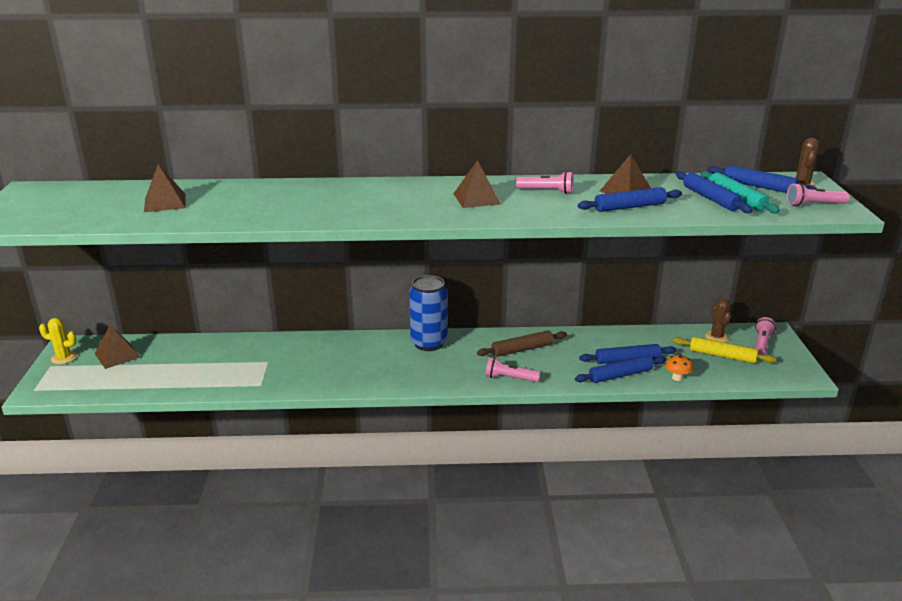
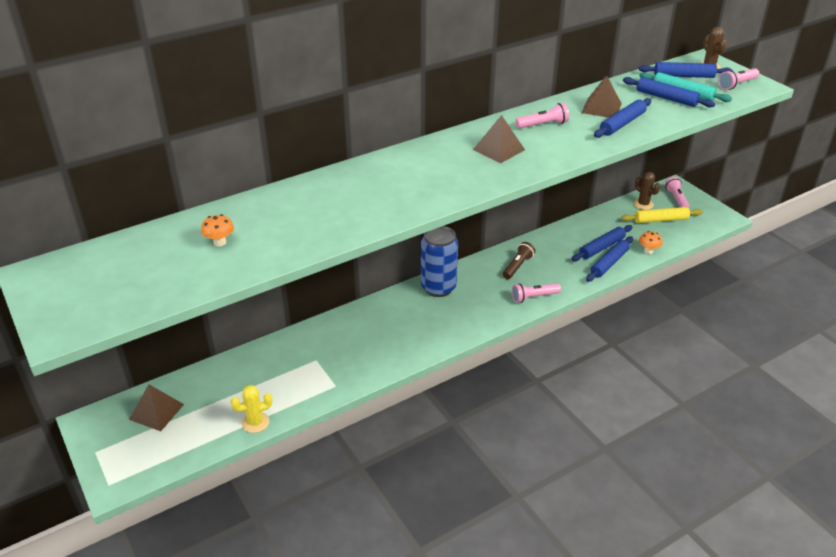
camera: 30 degrees left, 10 degrees up
(64, 357) = (100, 437): yellow cactus -> yellow cactus (255, 422)
(165, 202) = (220, 242): brown pyramid -> orange mushroom
(522, 349) = (517, 266): brown rolling pin -> brown flashlight

